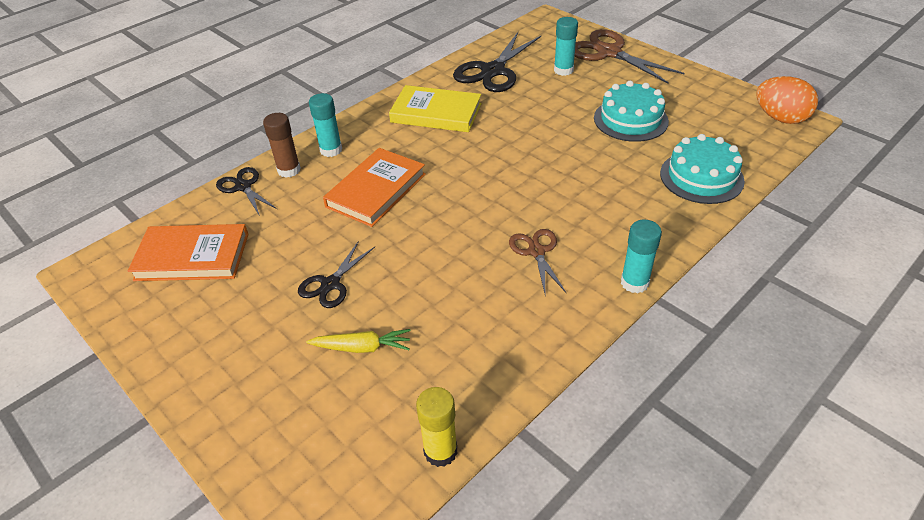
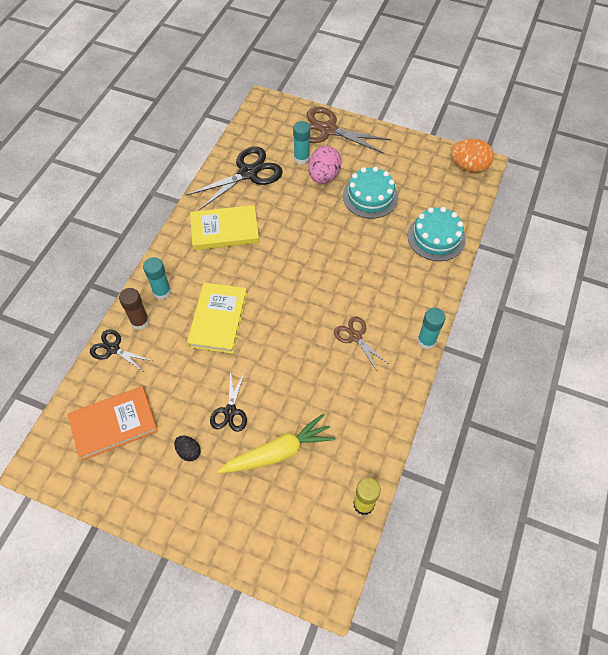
camera: 25 degrees left, 15 degrees up
(254, 310) = (189, 451): none -> black egg
(362, 347) = (279, 452): yellow carrot -> yellow carrot, size x1.66
(376, 190) = (218, 319): orange book -> yellow book
(493, 71) = (248, 173): black scissors -> black scissors turned 135 degrees counterclockwise
(581, 90) = (324, 176): none -> pink egg

